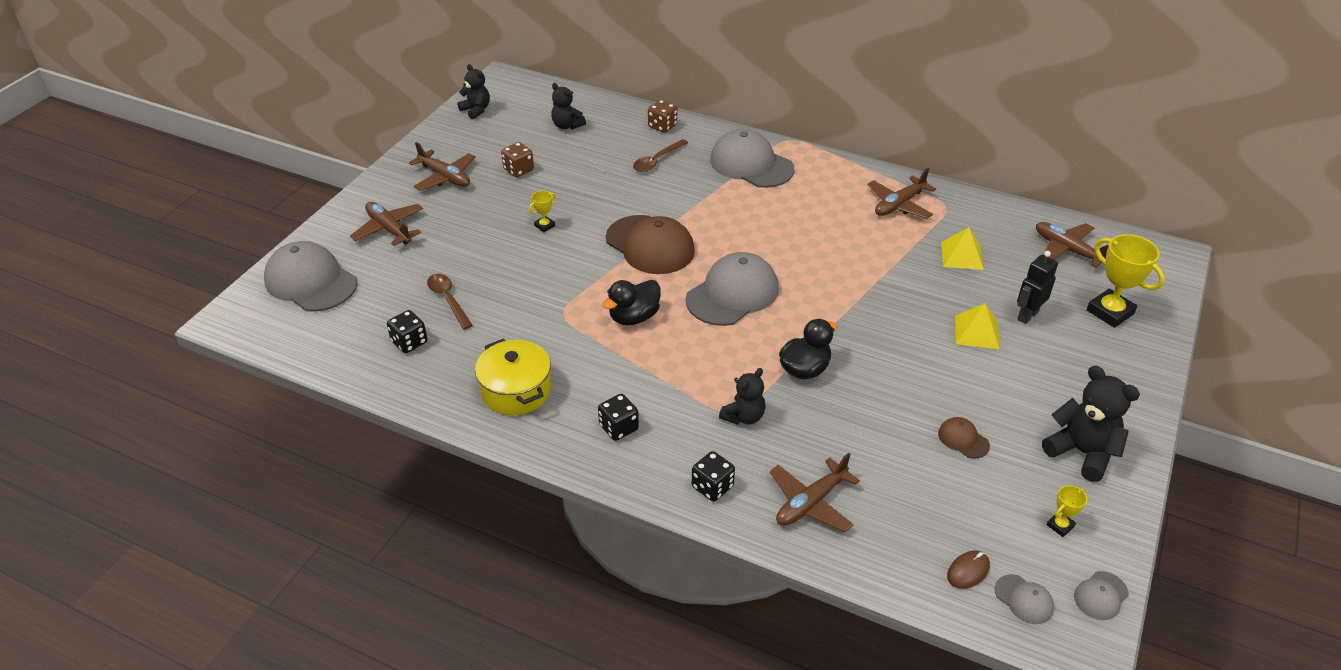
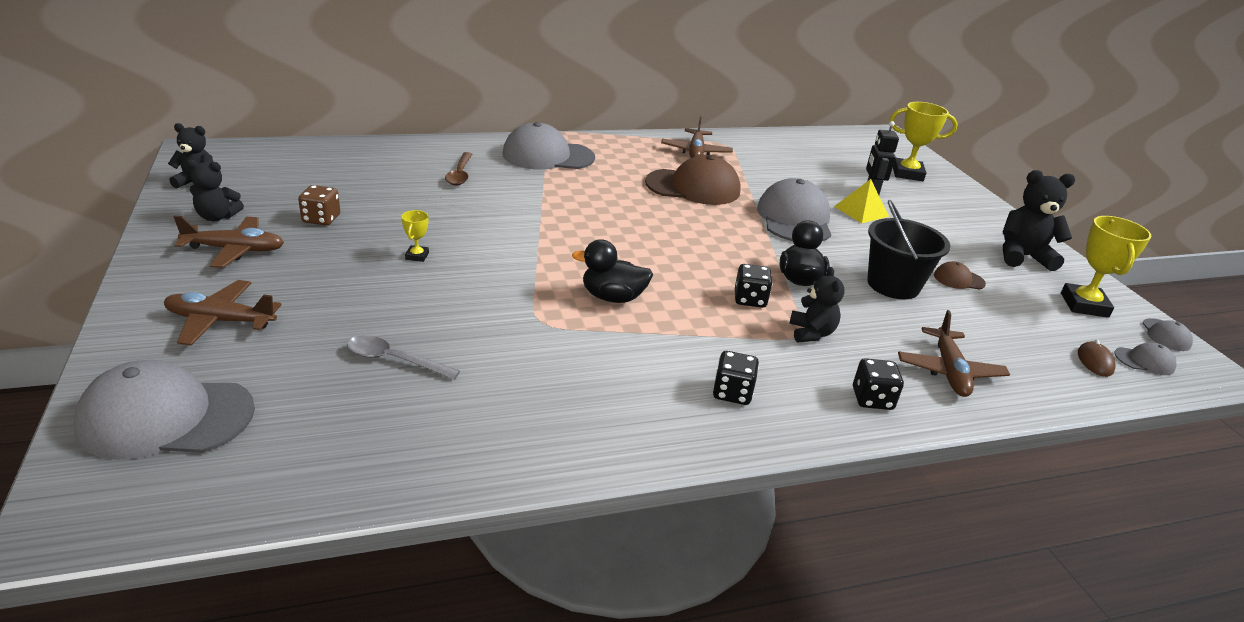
camera: 45 degrees left, 10 degrees down
(409, 342) = (401, 422): black dice -> black dice (750, 299)
(448, 300) = (394, 360): brown spoon -> grey spoon
(516, 391) = (591, 410): yellow pot -> none
(567, 125) = (328, 171): black teddy bear -> black teddy bear (217, 217)
(634, 317) = (612, 297): black duck -> black duck turned 90 degrees clockwise
(650, 245) = (545, 237): brown cap -> brown cap (693, 187)
(662, 126) = (429, 149): brown dice -> none
(732, 294) = (668, 248): grey cap -> grey cap (794, 219)
(885, 413) = (893, 285): none -> black bucket
(961, 255) = (781, 170): yellow pyramid -> none
(1060, 525) = (1084, 305): yellow trophy -> yellow trophy, size x2.04
(1067, 250) = (833, 148): brown plane -> none

